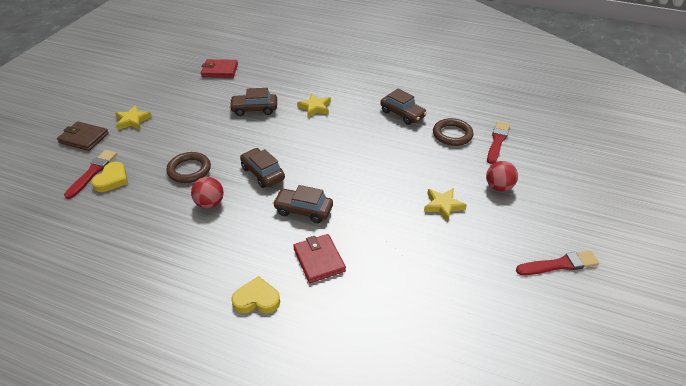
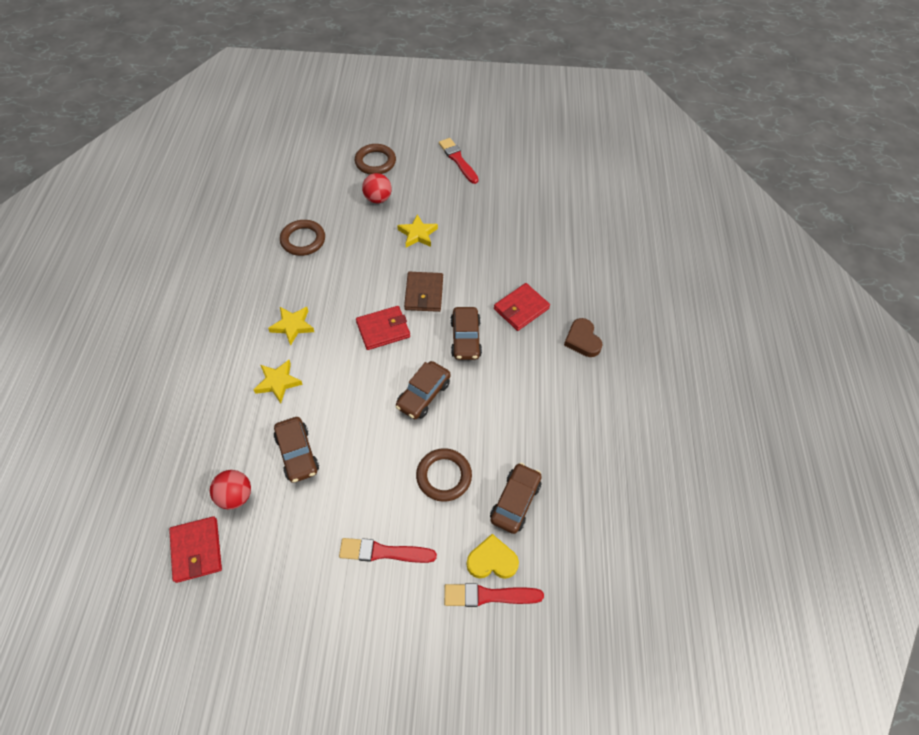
camera: 110 degrees left, 15 degrees up
(84, 138) = (425, 662): brown wallet -> brown wallet (424, 293)
(132, 120) = (364, 613): yellow star -> yellow star (292, 326)
(210, 203) = (488, 428): red ball -> red ball (235, 496)
(257, 299) = (582, 340): yellow heart -> brown heart
(337, 163) = (383, 329): none -> red wallet
(402, 114) = (273, 289): brown car -> brown car (515, 501)
(497, 141) = (306, 204): red brush -> red brush (383, 552)
(556, 195) = (375, 162): none -> brown ring

